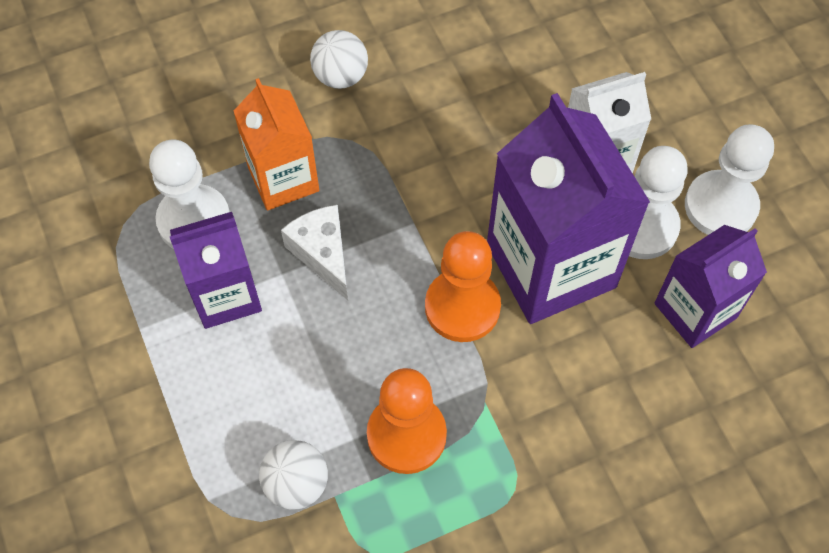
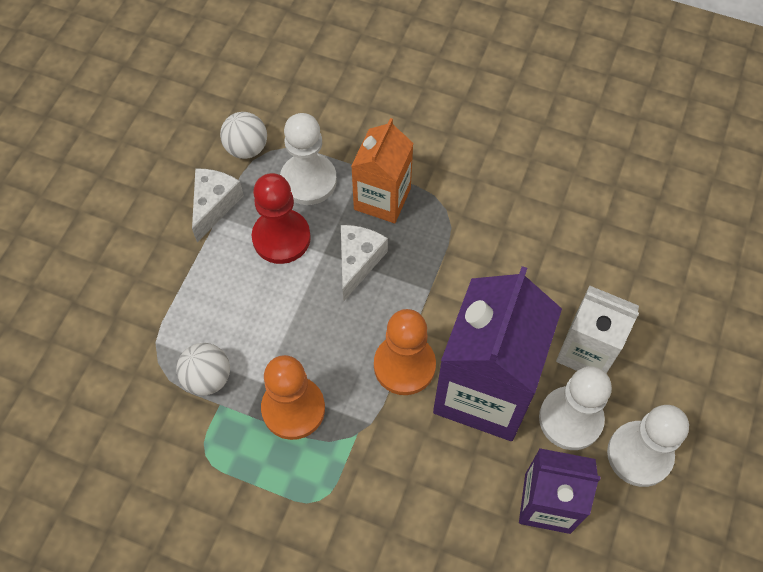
camera: 45 degrees right, 0 degrees up
(123, 322) = (214, 205): none -> white cheese
(226, 295) = (281, 238): purple carton -> red pawn
(340, 76) = (480, 165): white ball -> white ball (246, 148)

